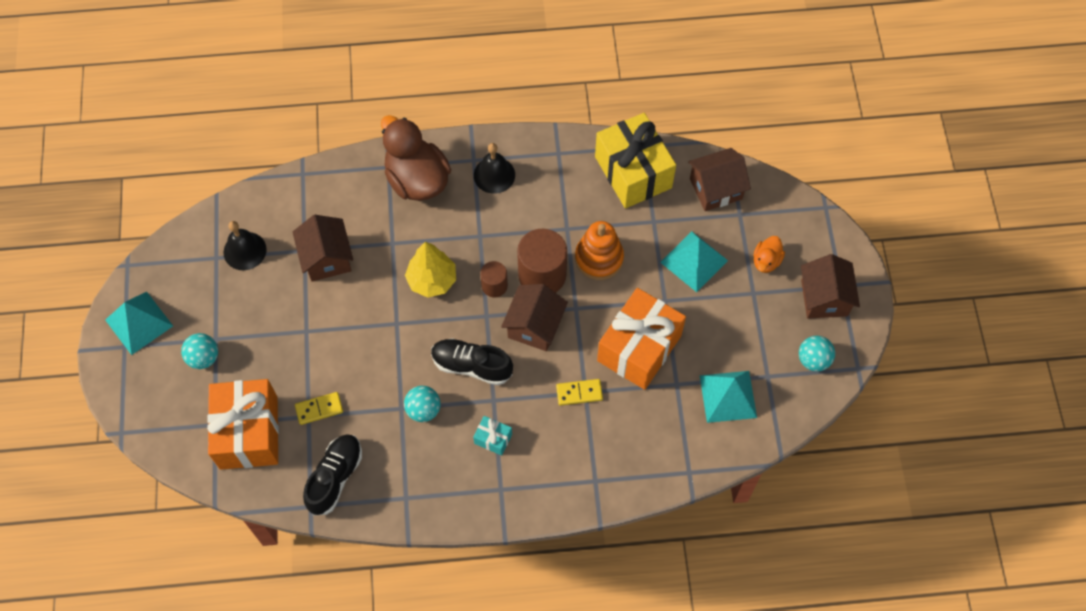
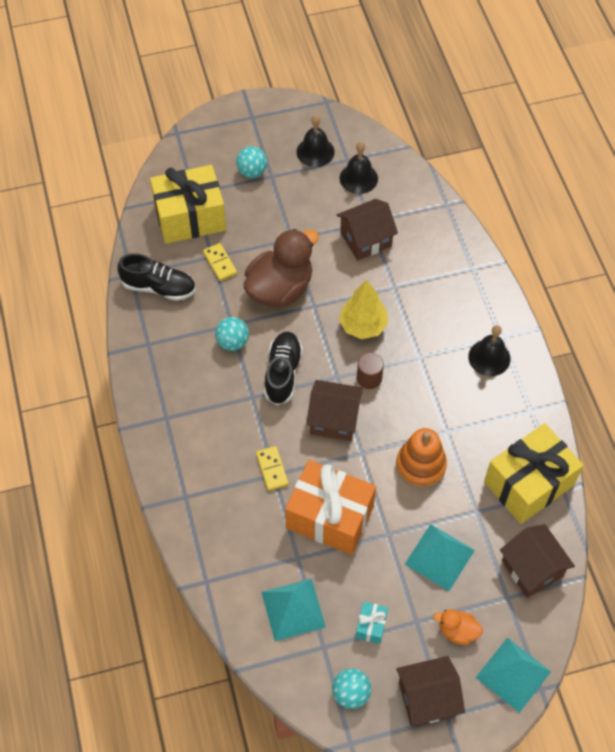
camera: 80 degrees right, 5 degrees down
(139, 323) = (275, 121): turquoise pyramid -> turquoise pyramid (513, 674)
(195, 288) = (315, 152): none -> black bell
(248, 432) = (190, 217): orange gift -> yellow gift
(417, 179) = (465, 294): brown duck -> brown duck (280, 289)
(493, 439) = (213, 403): turquoise gift -> turquoise gift (371, 626)
(542, 275) = (390, 417): brown cylinder -> none

